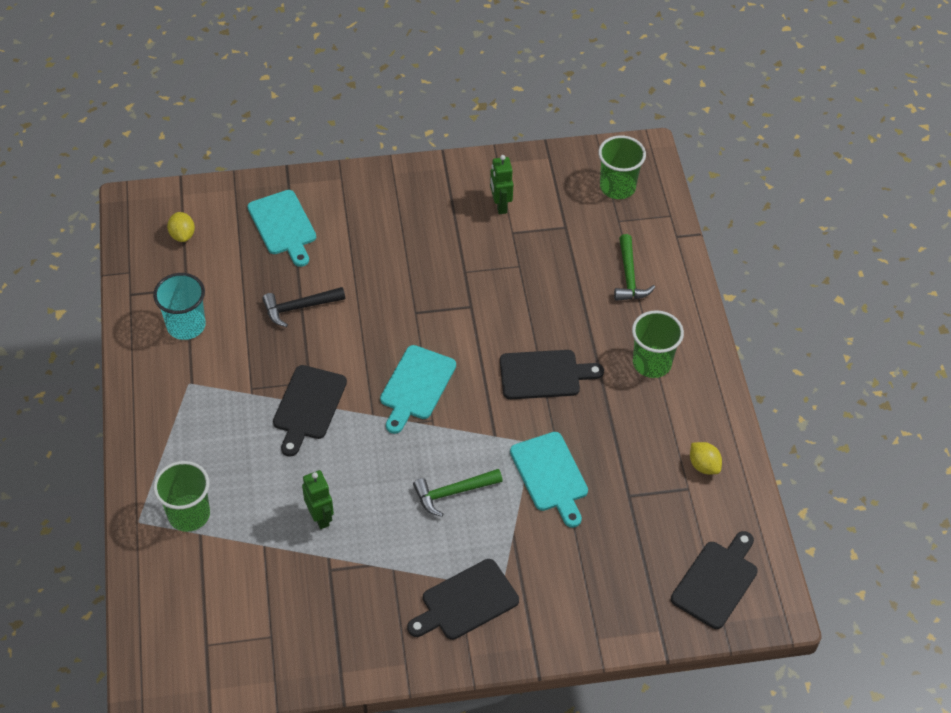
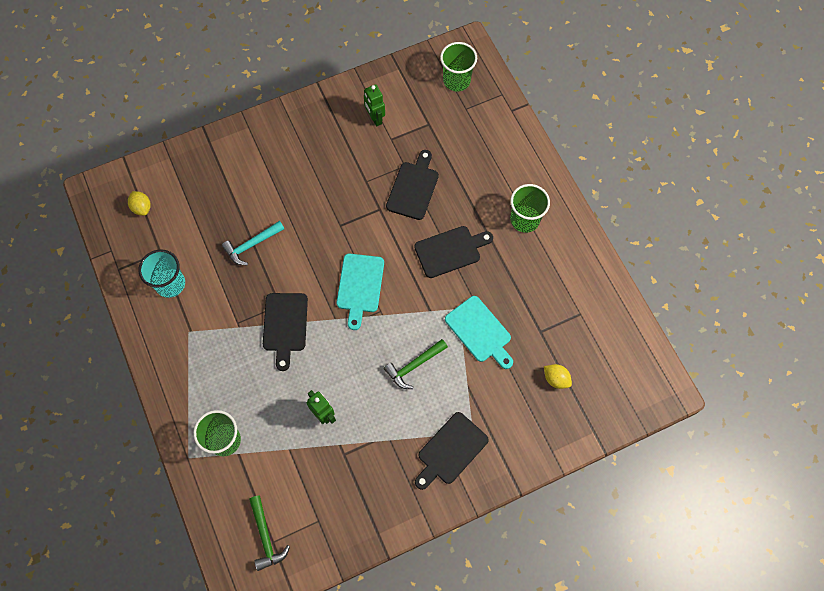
camera: 15 degrees left, 15 degrees up
(283, 226) = (217, 179): turquoise cutting board -> none
(299, 307) = (252, 245): black hammer -> turquoise hammer
(629, 276) = (487, 153): green hammer -> green hammer (266, 536)
(703, 465) = (585, 292): yellow lemon -> yellow lemon (556, 379)
(716, 581) = (621, 381): black cutting board -> black cutting board (413, 188)

